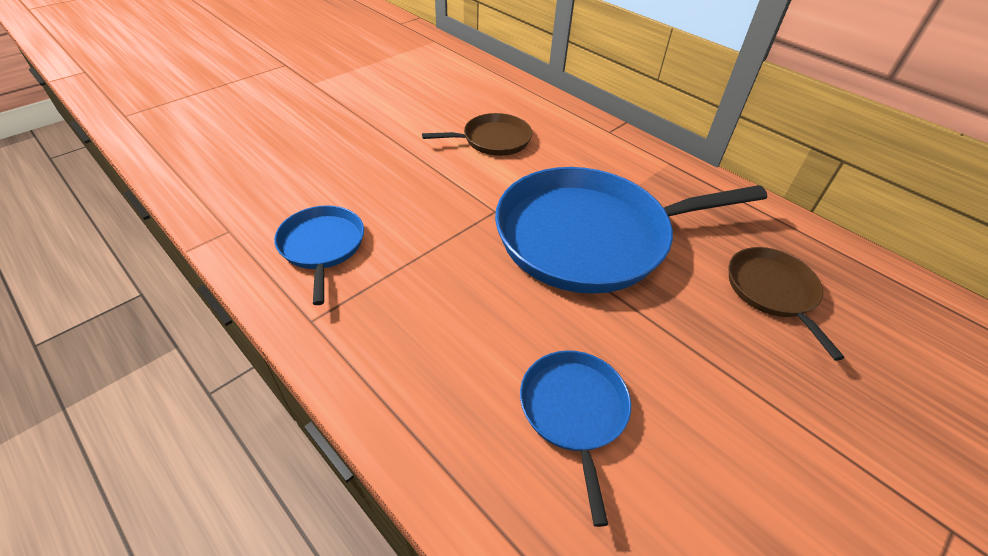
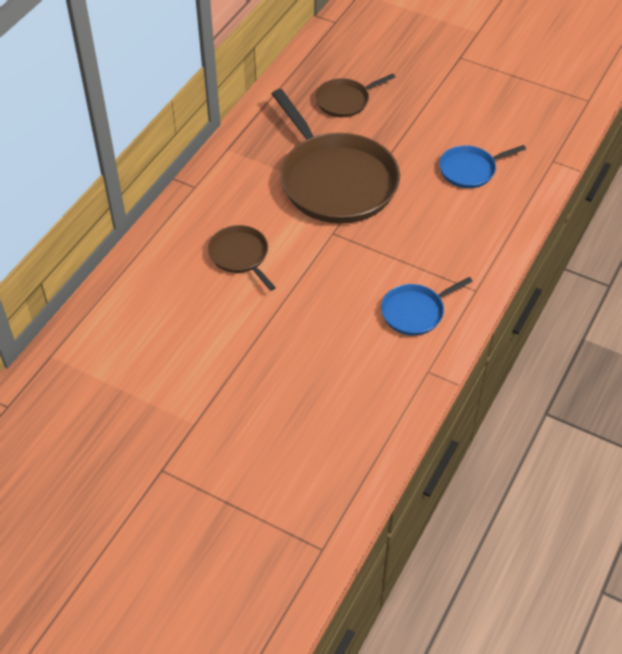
camera: 105 degrees left, 5 degrees up
(590, 237) = (335, 181): blue pan -> brown pan

